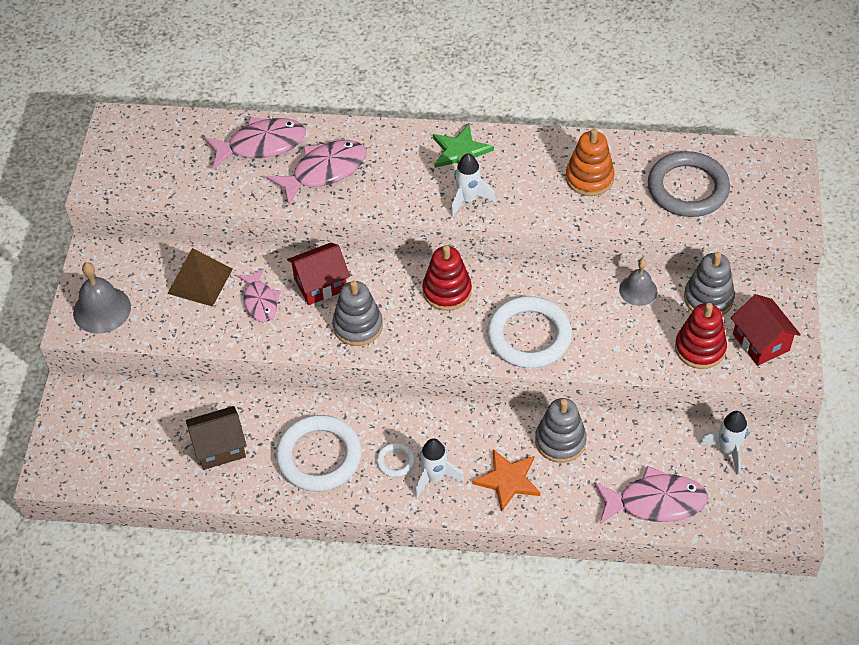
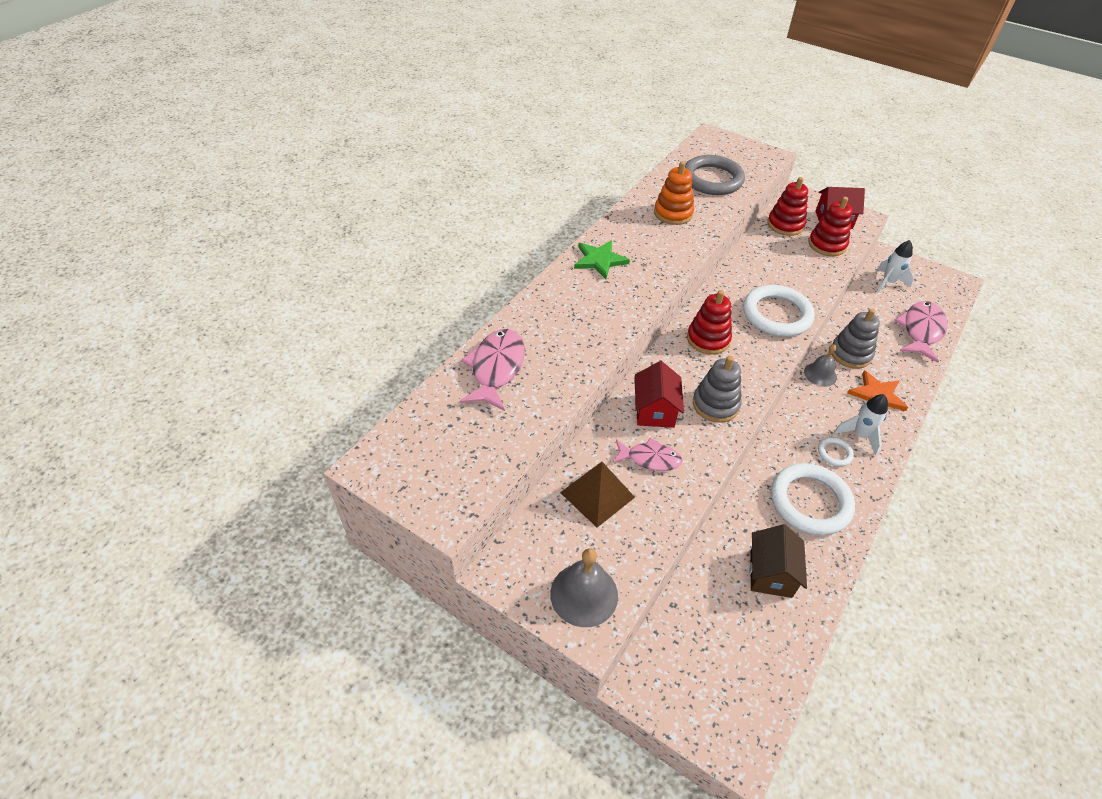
camera: 65 degrees left, 5 degrees down
(324, 171) = (561, 341): pink fish -> none
(468, 199) = (653, 275): white rocket -> none
(638, 290) = (761, 250): grey bell -> grey bell (820, 374)
(708, 298) = (785, 225): grey stacking toy -> red stacking toy

